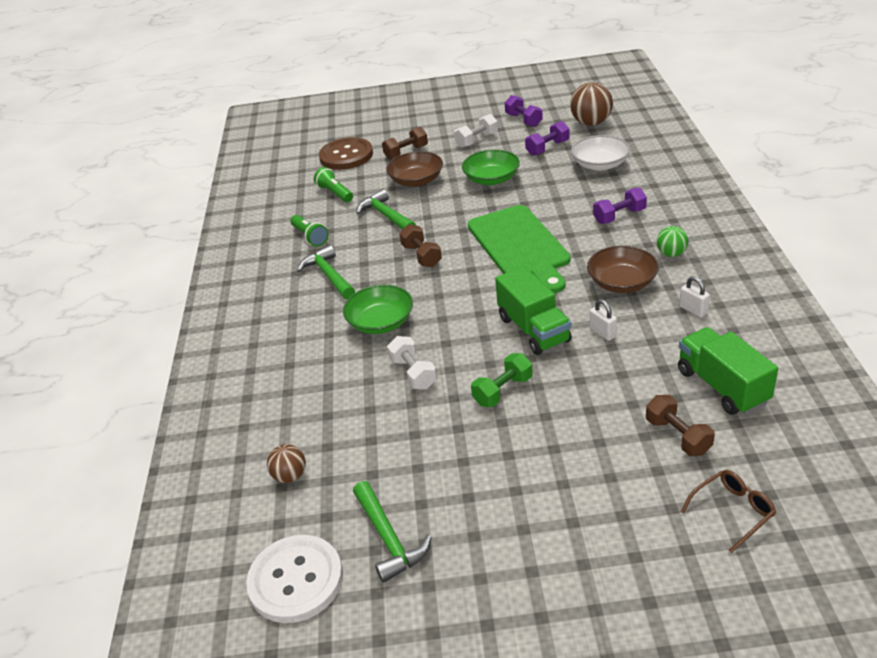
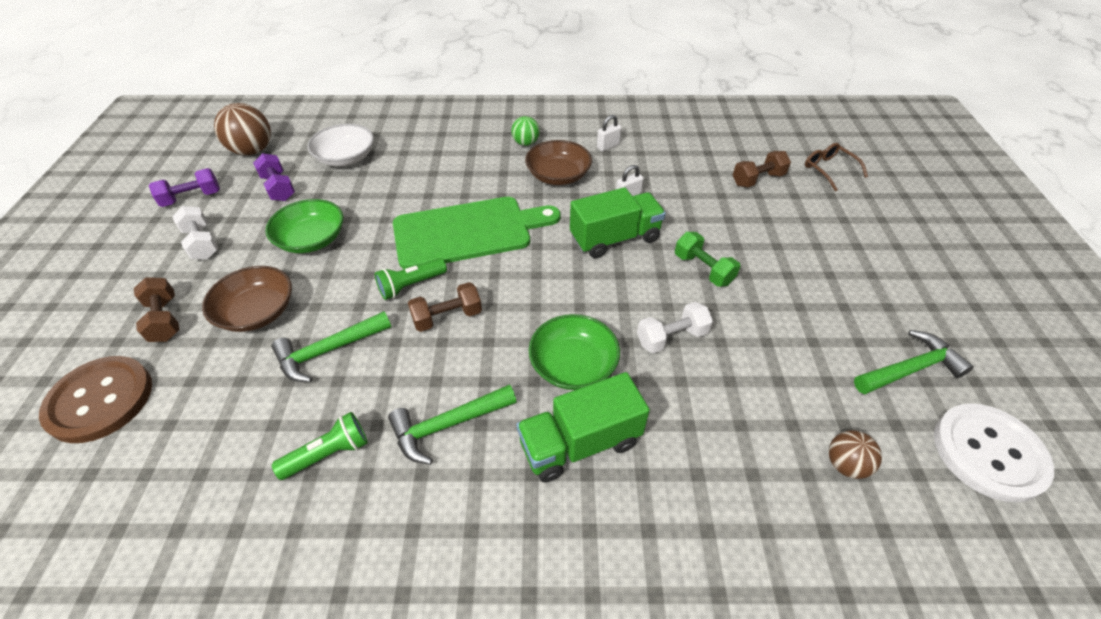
camera: 90 degrees left, 10 degrees up
(335, 193) = (216, 417): green flashlight -> green flashlight (411, 285)
(619, 216) = (450, 160): purple dumbbell -> none
(722, 386) = (702, 150): green truck -> green truck (580, 443)

